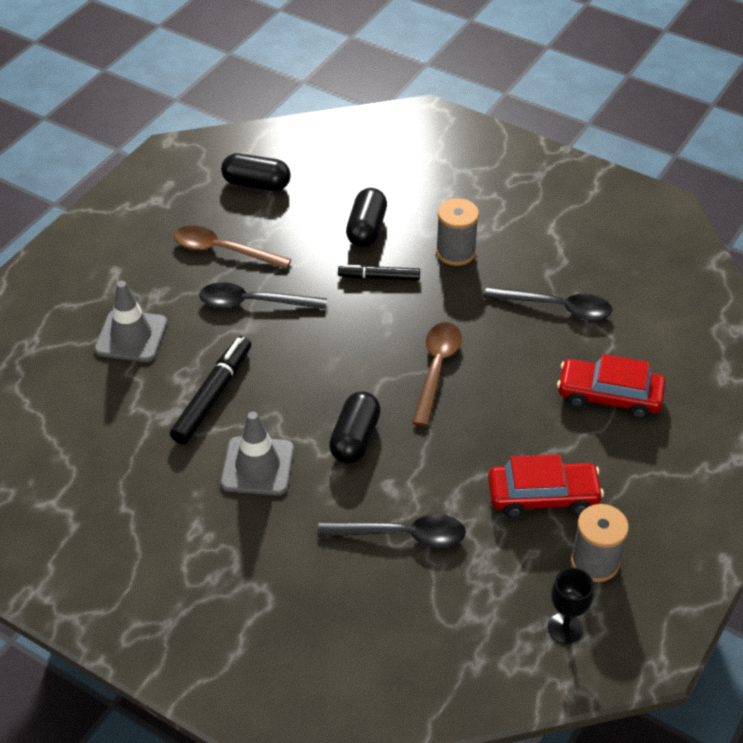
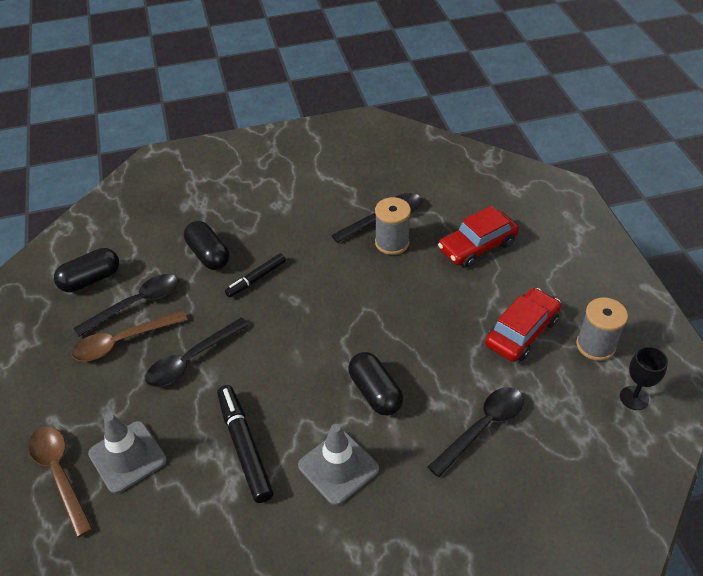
camera: 45 degrees left, 0 degrees up
(266, 228) = (136, 304): none -> black spoon
(436, 369) = (366, 307): brown spoon -> brown spoon (60, 474)
(455, 252) = (284, 228): grey spool -> grey spool (392, 243)

